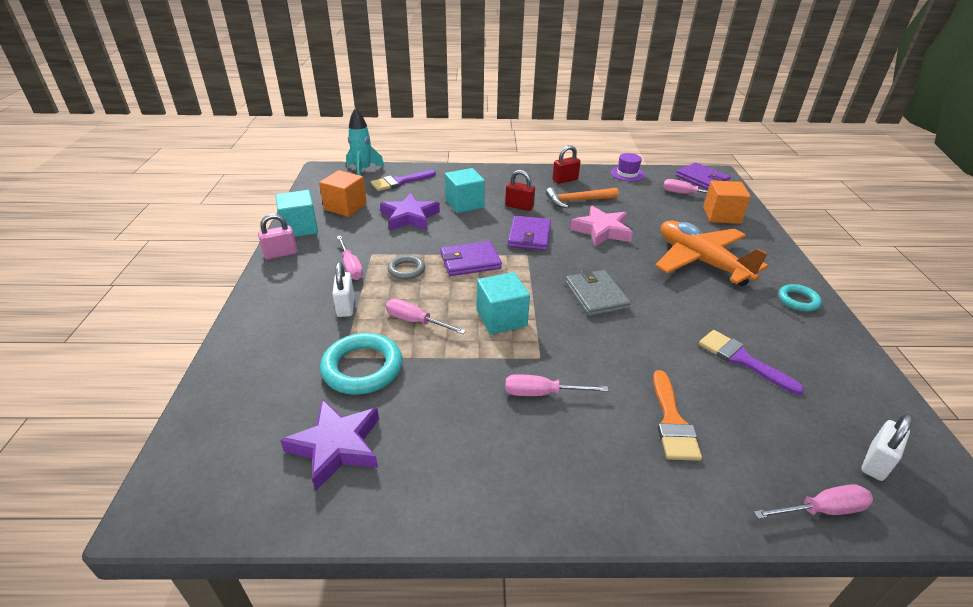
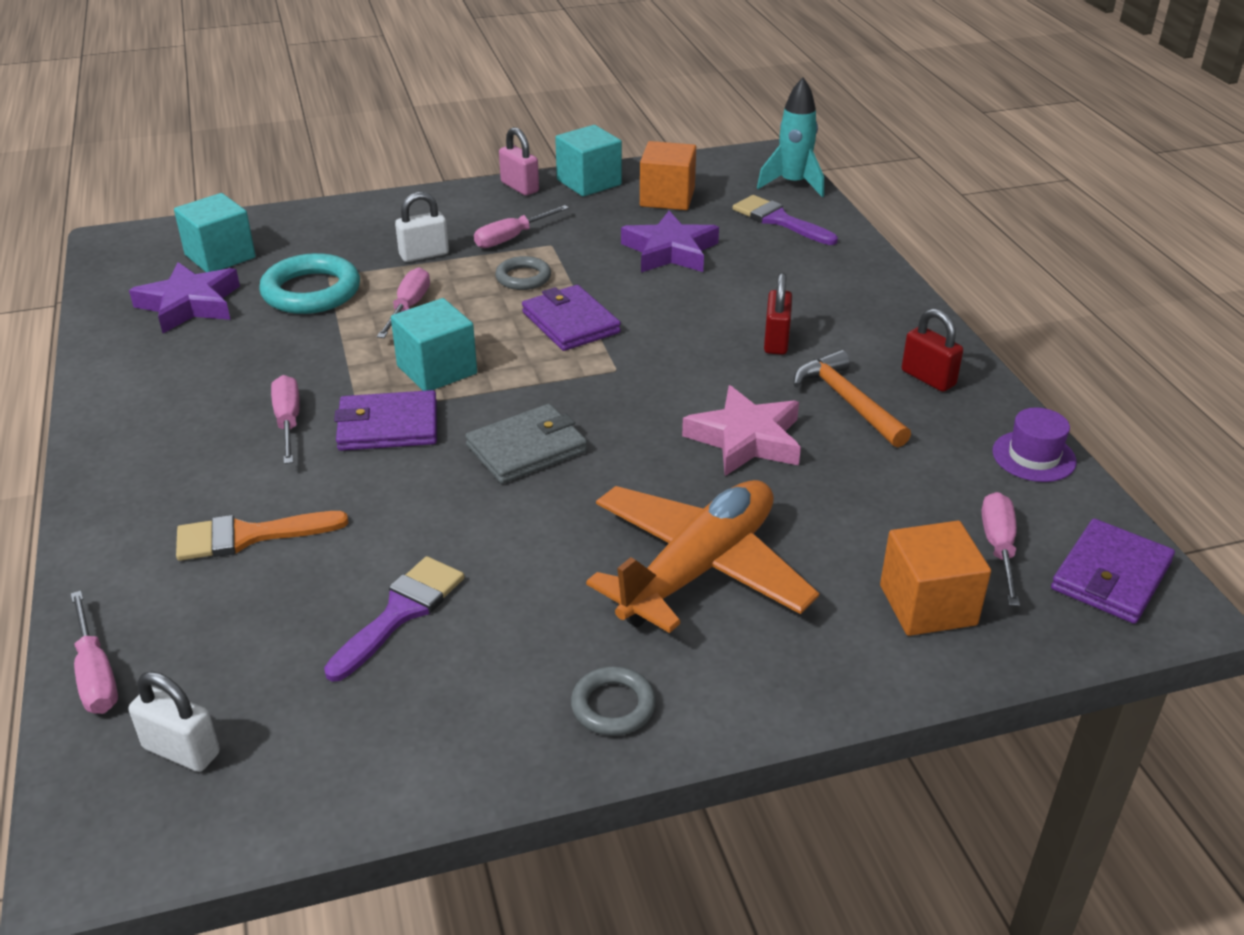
camera: 75 degrees right, 0 degrees up
(464, 204) = (747, 288): turquoise cube -> turquoise cube (220, 256)
(529, 236) = (678, 364): purple wallet -> purple wallet (388, 426)
(798, 300) = (613, 706): turquoise ring -> grey ring

